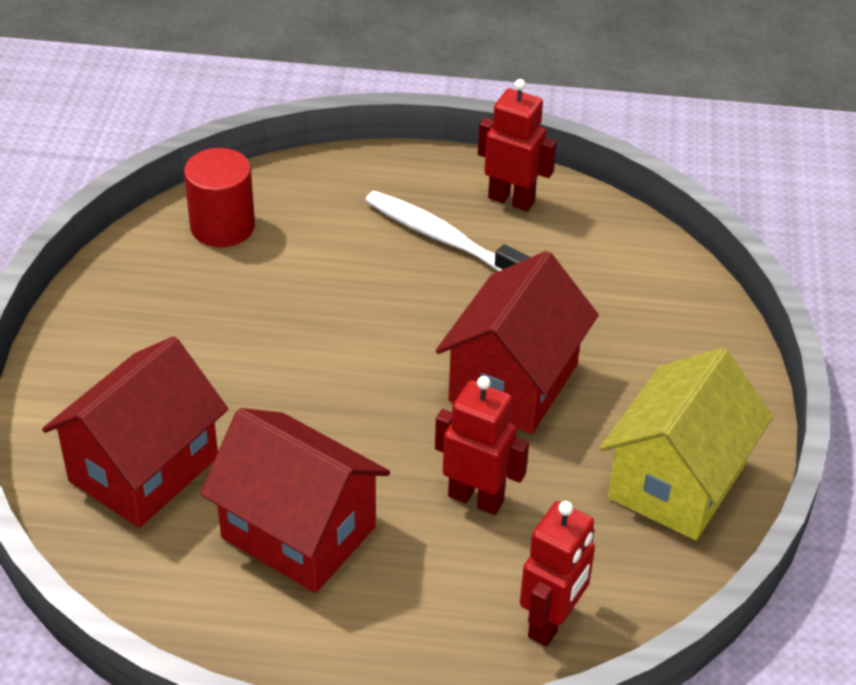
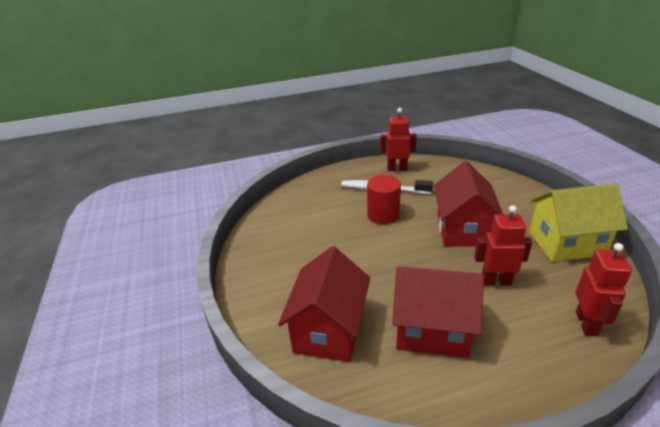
camera: 20 degrees left, 10 degrees down
(222, 226) = (285, 213): red cylinder -> red cylinder (383, 215)
(676, 482) = (566, 243): yellow house -> yellow house turned 75 degrees clockwise

